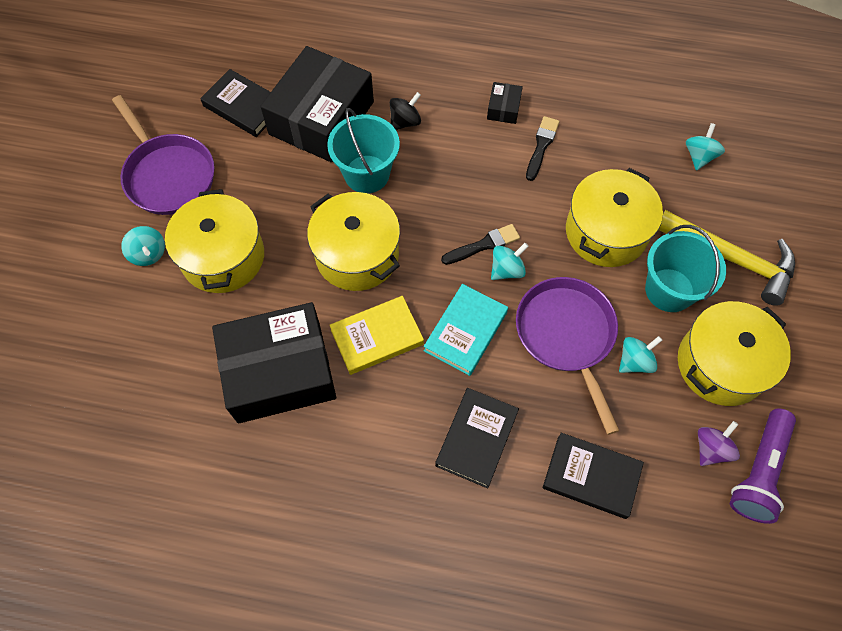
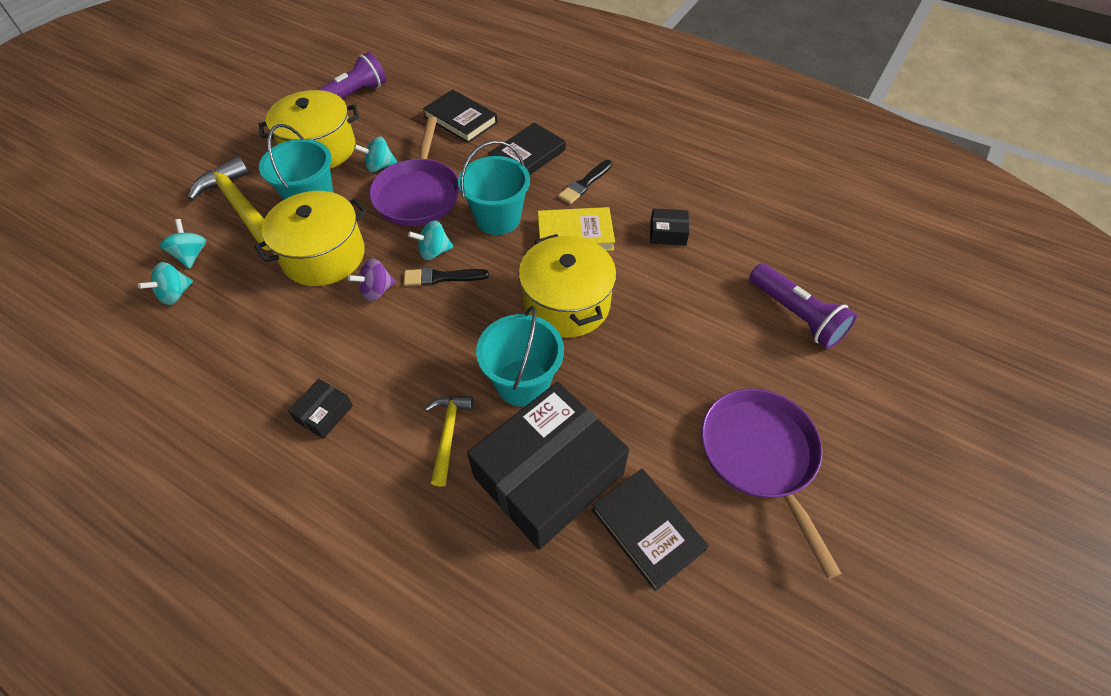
camera: 160 degrees left, 10 degrees down
(139, 310) = (796, 315): none -> purple flashlight
(148, 254) = (786, 367): turquoise spinning top -> turquoise spinning top (191, 255)
(223, 257) = (704, 341): yellow pot -> none
(279, 371) = (668, 233): black box -> black box, size x0.40
(405, 122) = (448, 434): black spinning top -> yellow hammer
(465, 331) = (498, 218): turquoise book -> turquoise bucket
(541, 146) = (317, 354): black brush -> black brush (584, 184)
(711, 449) = (370, 112): purple spinning top -> purple spinning top (376, 291)

